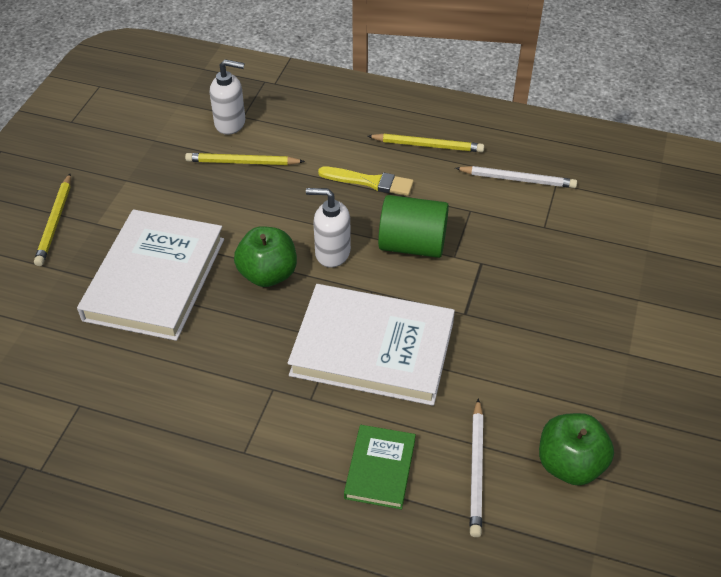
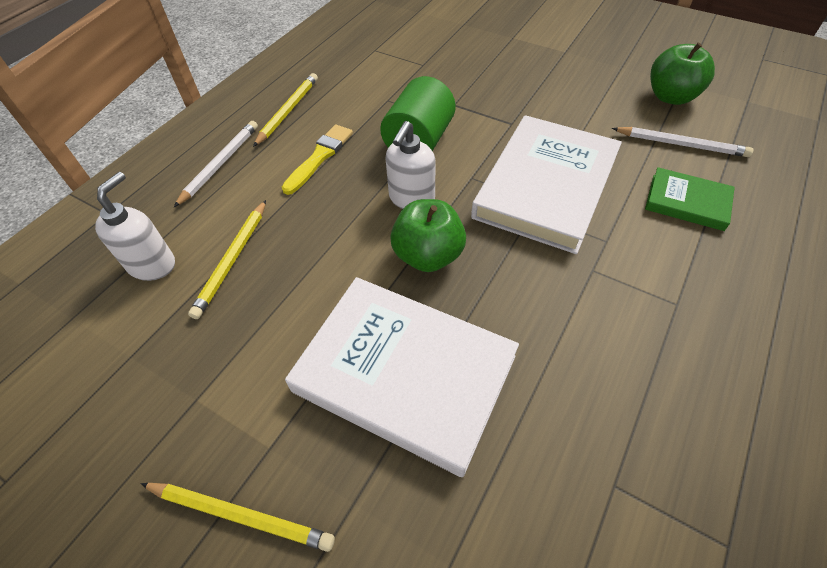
camera: 75 degrees left, 5 degrees up
(517, 179) = (361, 68): white pencil -> white pencil (220, 164)

